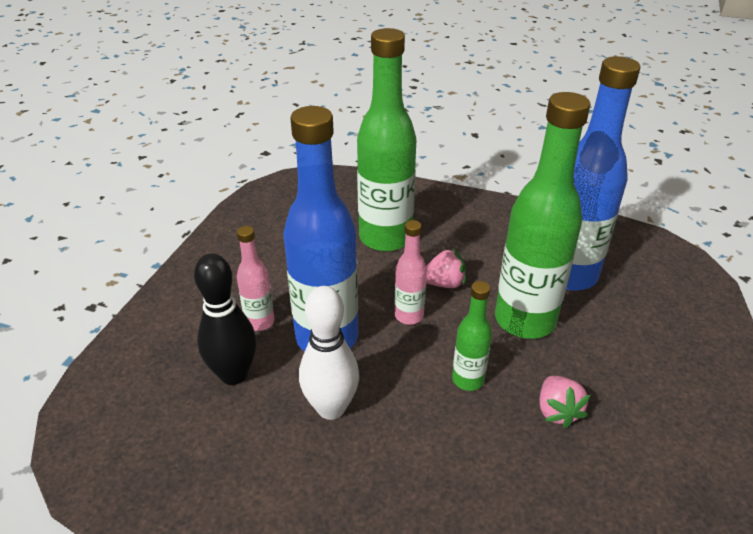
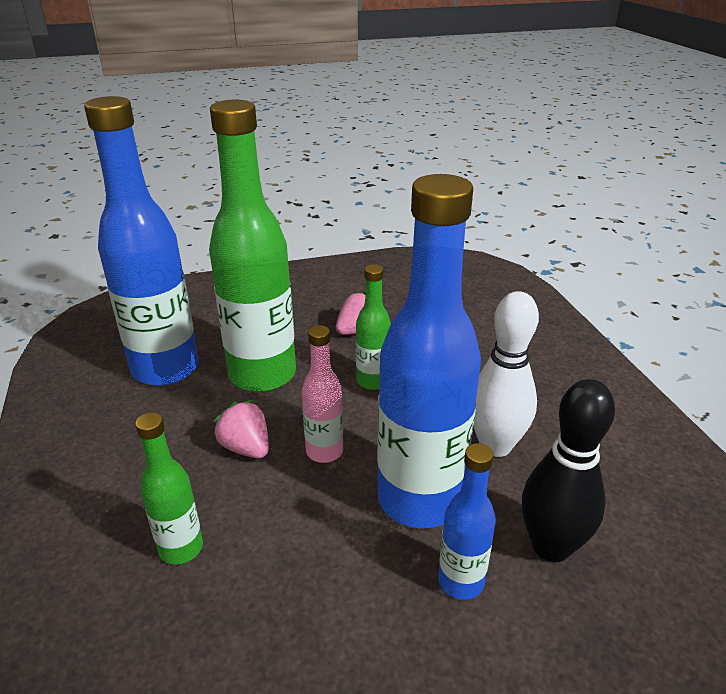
camera: 125 degrees left, 5 degrees down
(260, 322) = (460, 581): pink bottle -> blue bottle
(385, 238) = (181, 548): green bottle -> green bottle, size x0.48

